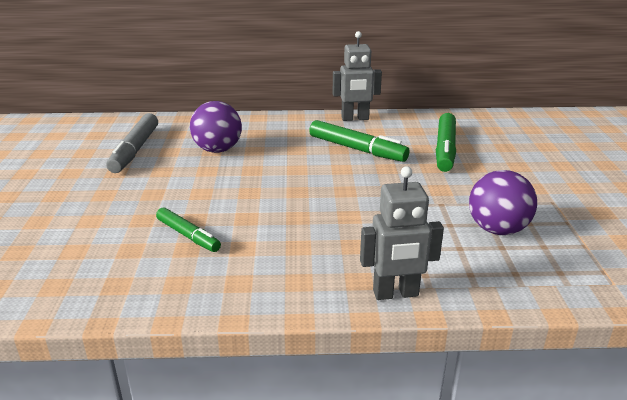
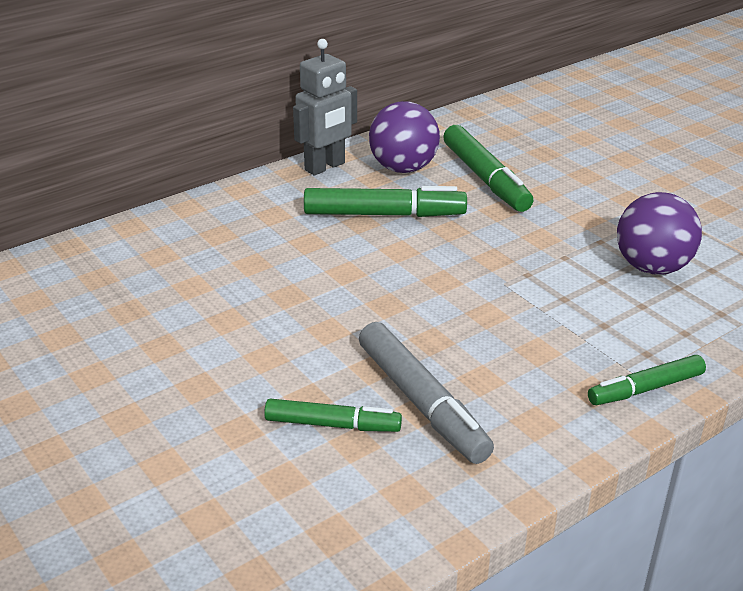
camera: 35 degrees left, 5 degrees up
(135, 150) = (70, 328): grey marker -> grey marker (421, 403)
(218, 150) = (199, 281): purple ball -> purple ball (403, 168)
(395, 294) = (645, 389): grey robot -> green marker

